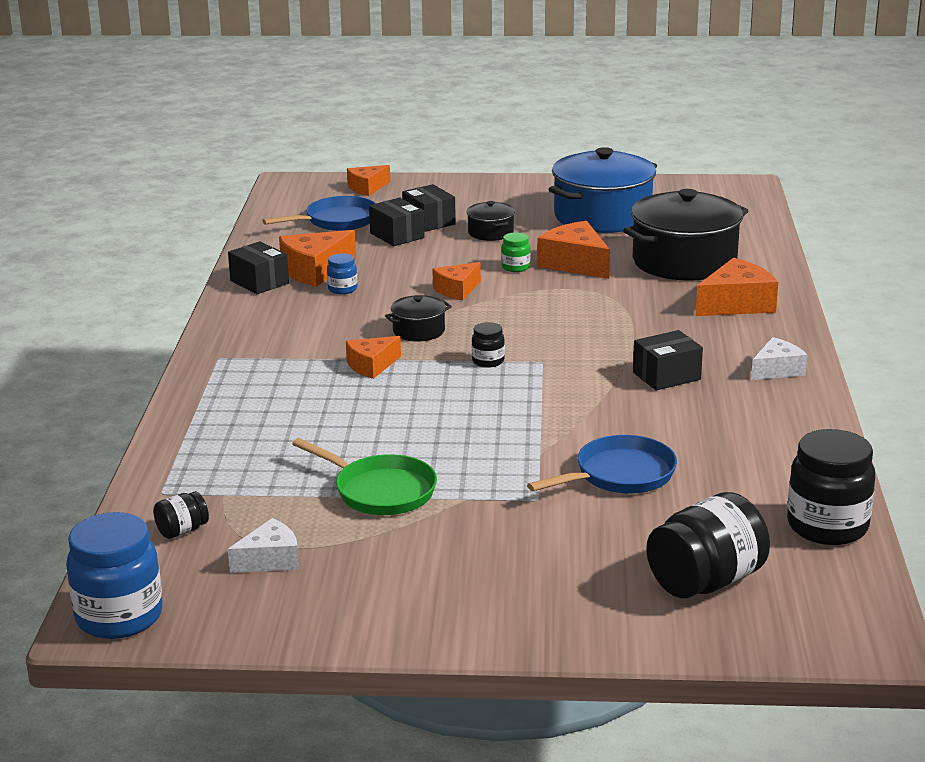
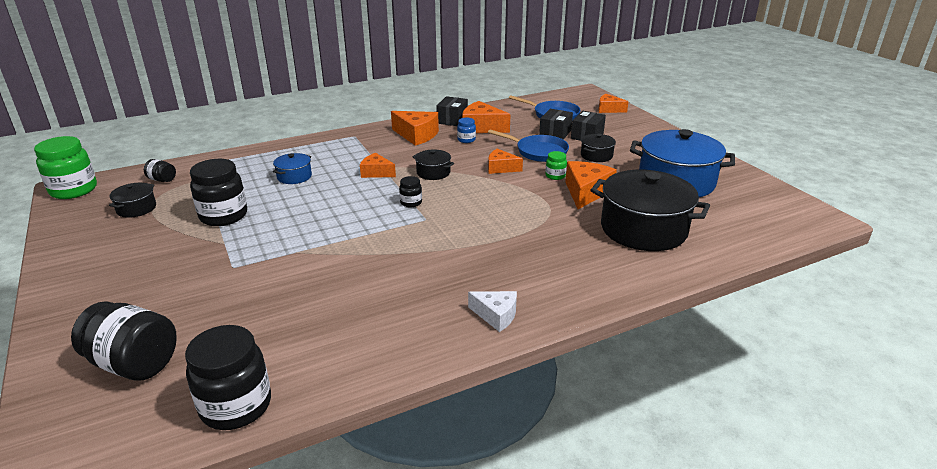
camera: 60 degrees right, 5 degrees up
(119, 617) = (74, 190): blue jar -> green jar
(270, 560) = (136, 208): white cheese -> black pot
(310, 423) = (294, 177): none -> blue pot
(380, 491) = (223, 216): green pan -> black jar
(620, 475) = (280, 288): blue pan -> blue pan (538, 152)
(666, 376) = (443, 269): black box -> none
(736, 304) = (595, 269): orange cheese -> orange cheese (417, 135)

